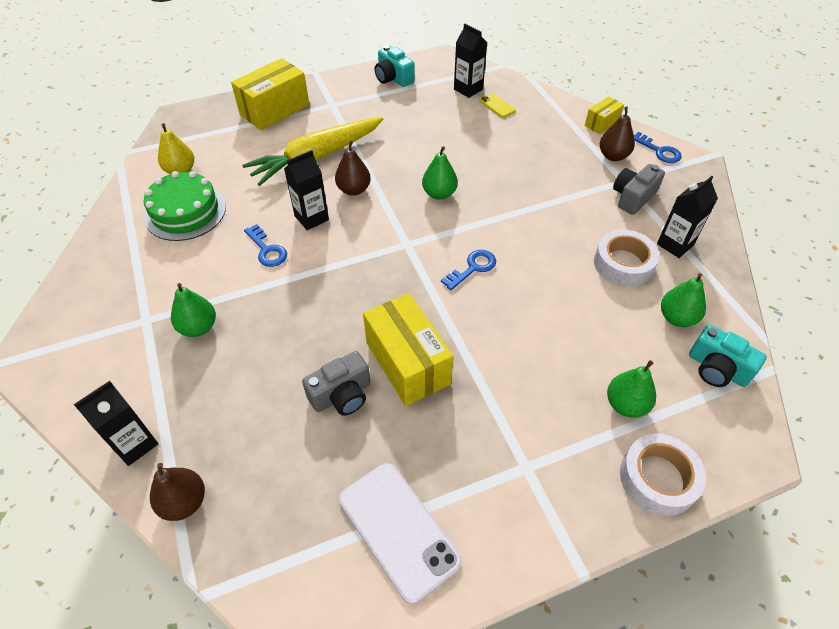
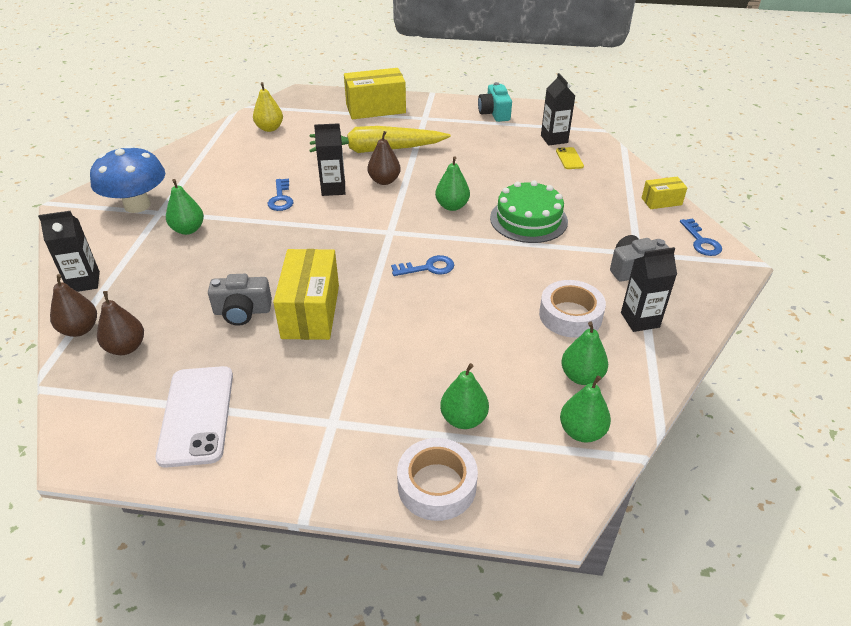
camera: 30 degrees right, 10 degrees down
(111, 322) = (137, 205): none -> blue mushroom
(185, 212) = (248, 155): green cake -> green cake (528, 219)
(613, 156) = (647, 230): brown pear -> brown pear (126, 347)
(717, 369) = (582, 432): turquoise camera -> green pear

